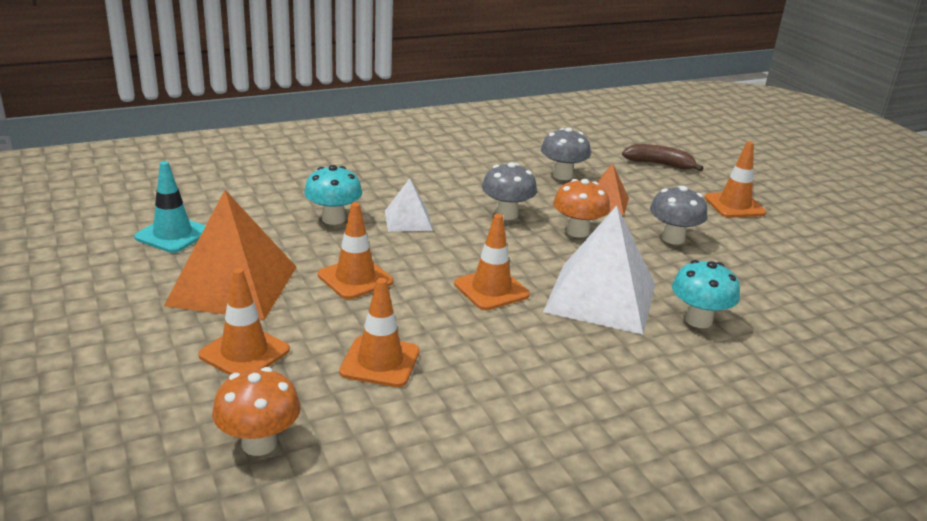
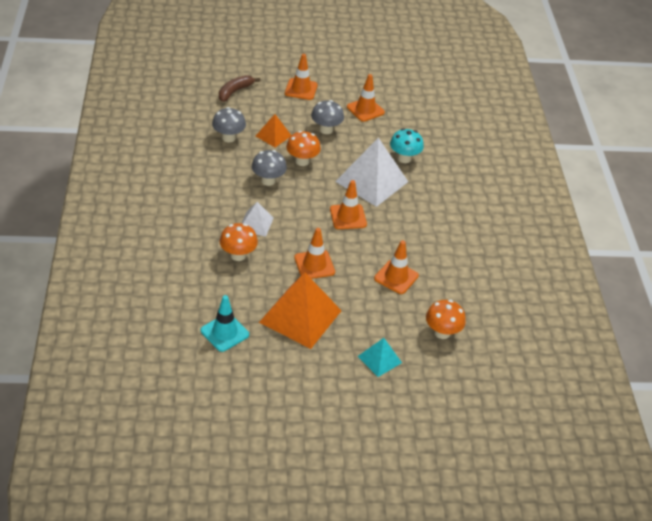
camera: 70 degrees left, 15 degrees up
(159, 378) = (379, 359): none -> turquoise pyramid
(244, 352) = (369, 324): orange traffic cone -> orange traffic cone (365, 110)
(333, 219) = (238, 255): turquoise mushroom -> orange mushroom

